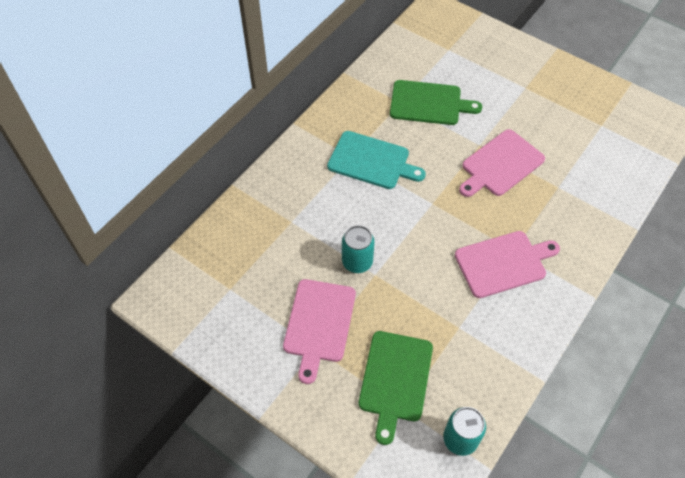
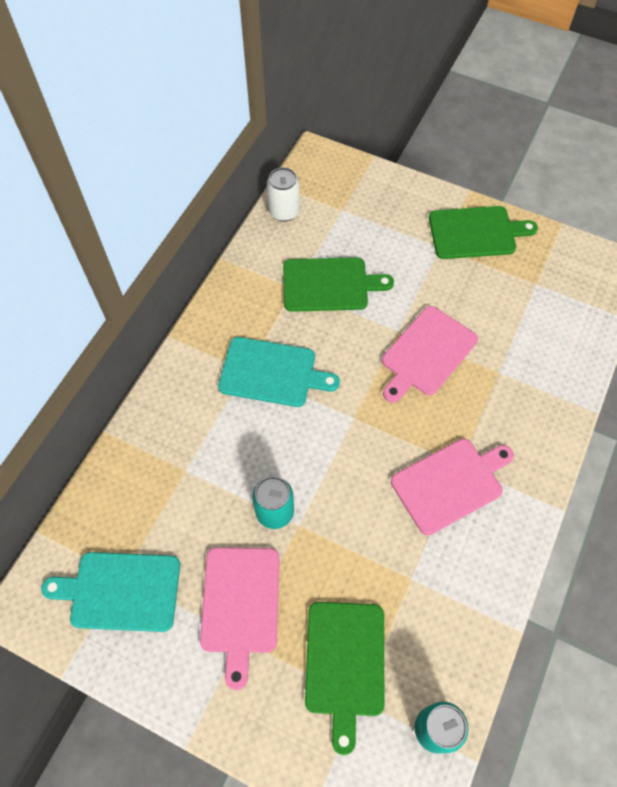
camera: 10 degrees left, 5 degrees up
(227, 299) = (121, 591): none -> turquoise cutting board
(401, 45) = (284, 211): none -> white can
(557, 80) = (475, 233): none -> green cutting board

